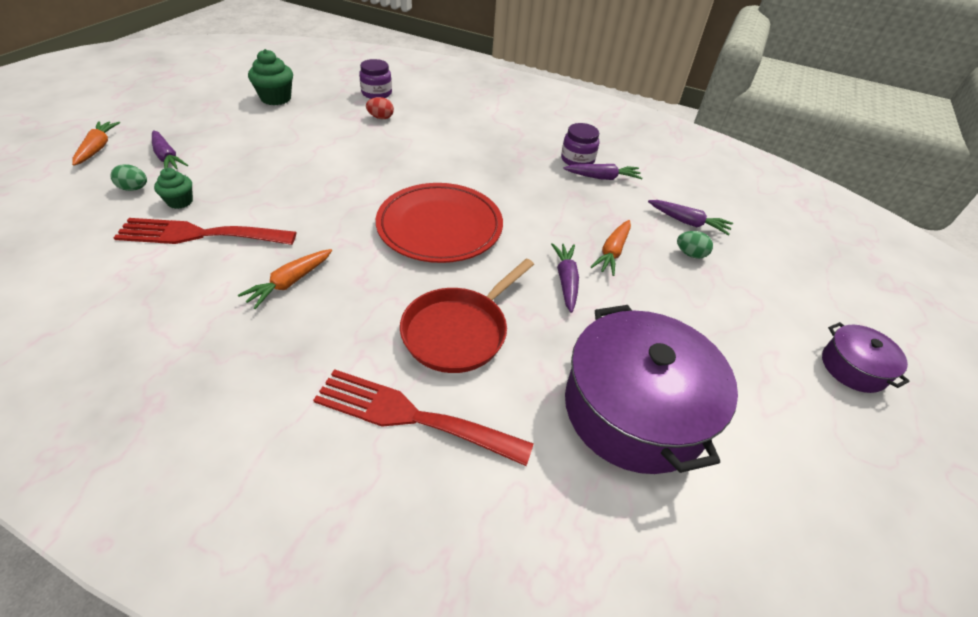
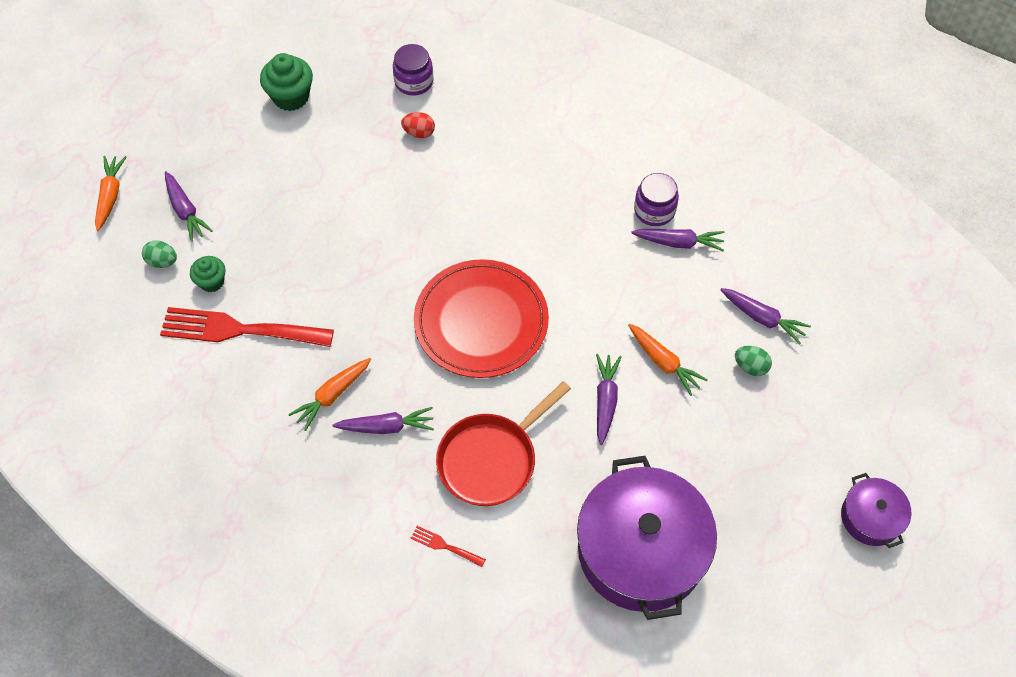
camera: 10 degrees right, 15 degrees up
(346, 307) = (386, 427): none -> purple carrot
(411, 416) = (444, 546): red fork -> red fork, size x0.42
(612, 252) = (663, 362): orange carrot -> orange carrot turned 75 degrees counterclockwise

